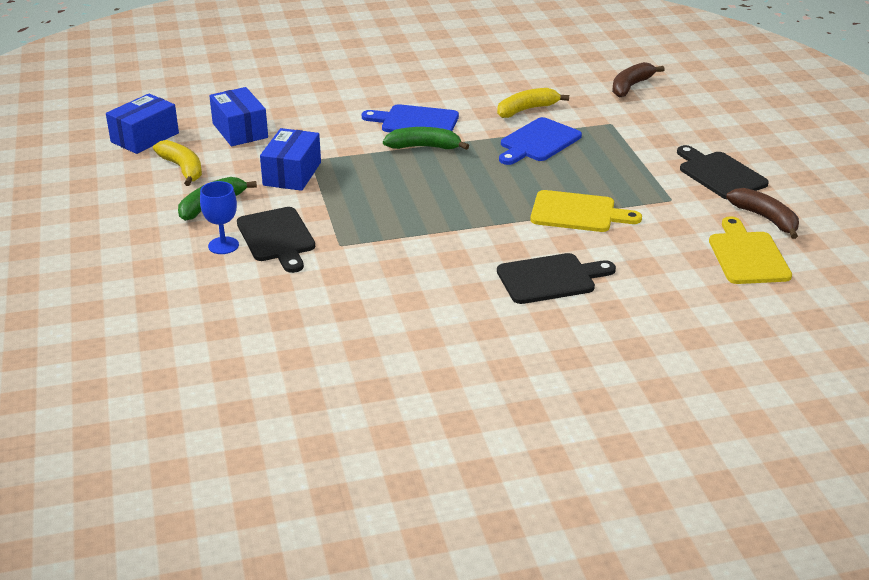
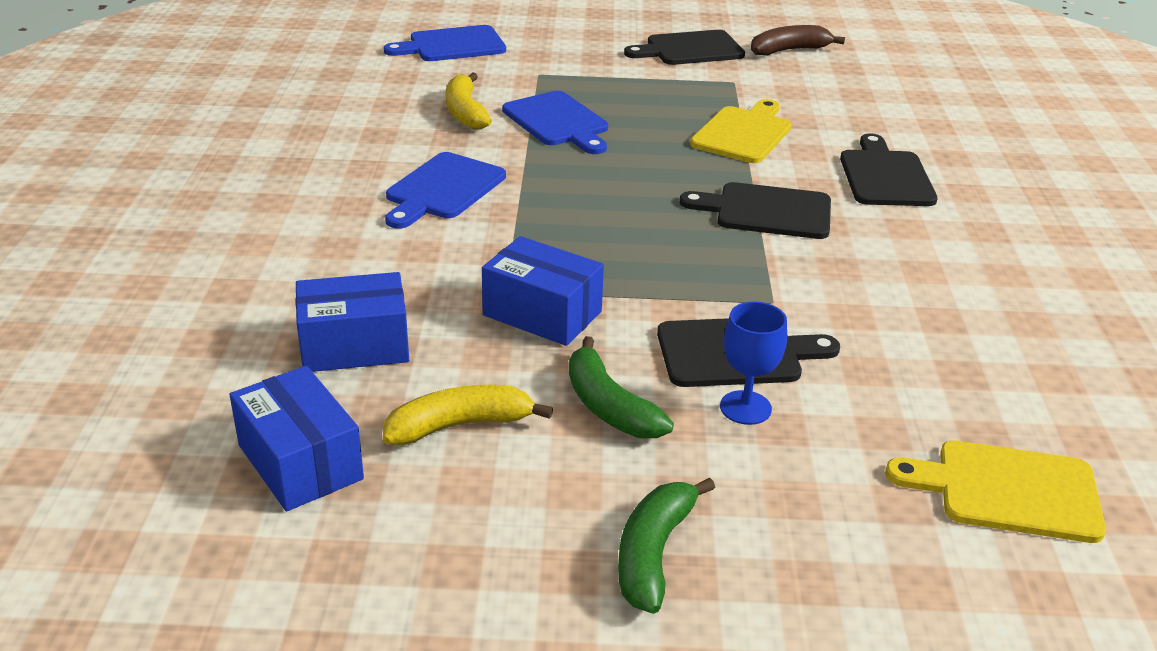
camera: 75 degrees left, 0 degrees up
(424, 147) = (523, 196): green banana -> green banana (653, 553)
(459, 233) = (766, 211): none -> black cutting board
(631, 86) = (452, 45): brown banana -> blue cutting board
(747, 255) = (857, 73): yellow cutting board -> yellow cutting board (1007, 490)

